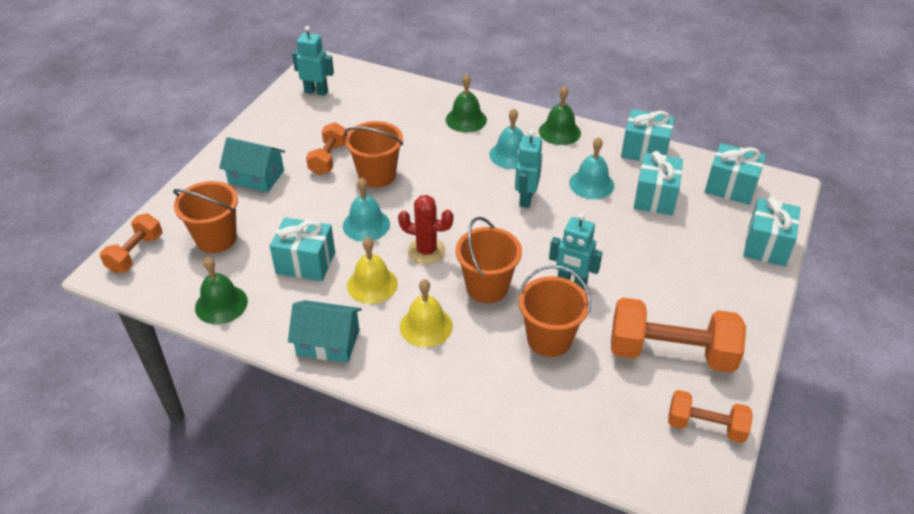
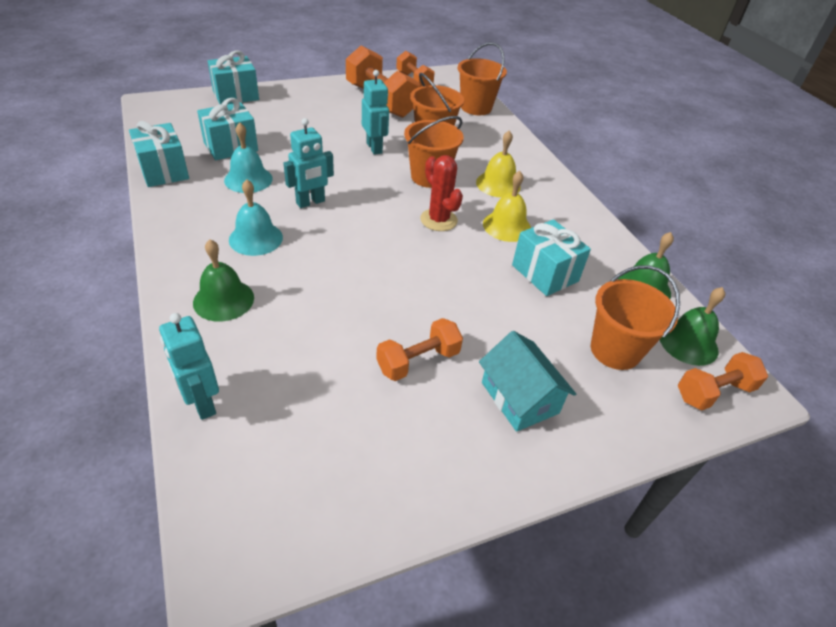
camera: 140 degrees left, 0 degrees up
(316, 91) = (307, 494): turquoise robot -> turquoise robot (202, 403)
(328, 342) = (575, 215): turquoise house -> none
(366, 225) = (461, 268): turquoise bell -> none
(377, 175) = (394, 305): orange bucket -> orange bucket (476, 107)
(559, 132) = (180, 227): green bell -> green bell (688, 342)
(730, 187) = (177, 121): turquoise gift -> none

